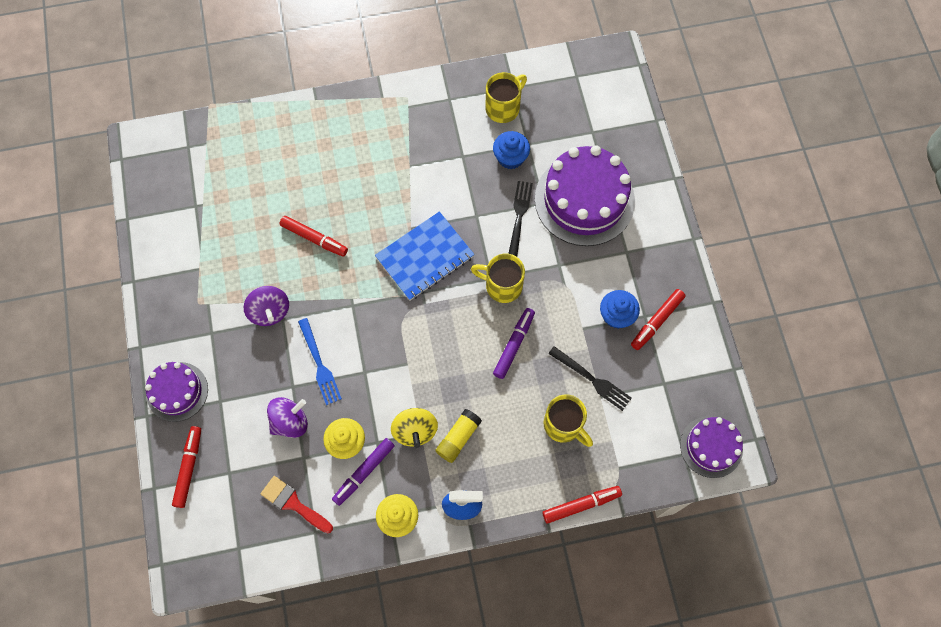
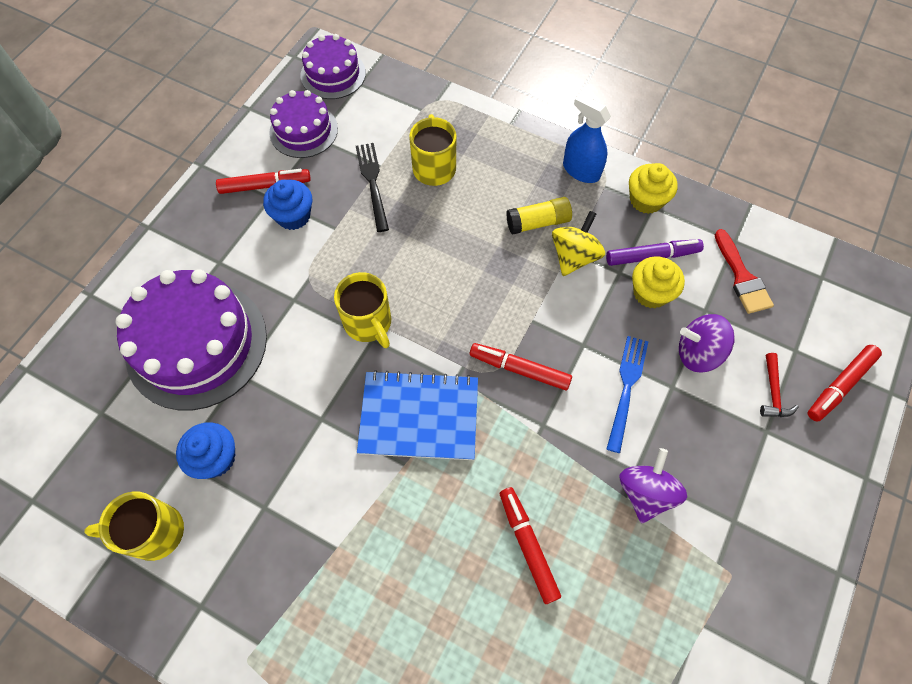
camera: 140 degrees left, 5 degrees down
(177, 391) = (814, 479): purple cake -> purple cake (303, 130)
(229, 430) = (773, 392): none -> red hammer
(514, 345) = (412, 261): purple marker -> none
(519, 217) = (279, 380): black fork -> none
(581, 505) = (478, 107): red marker -> red marker (519, 369)

